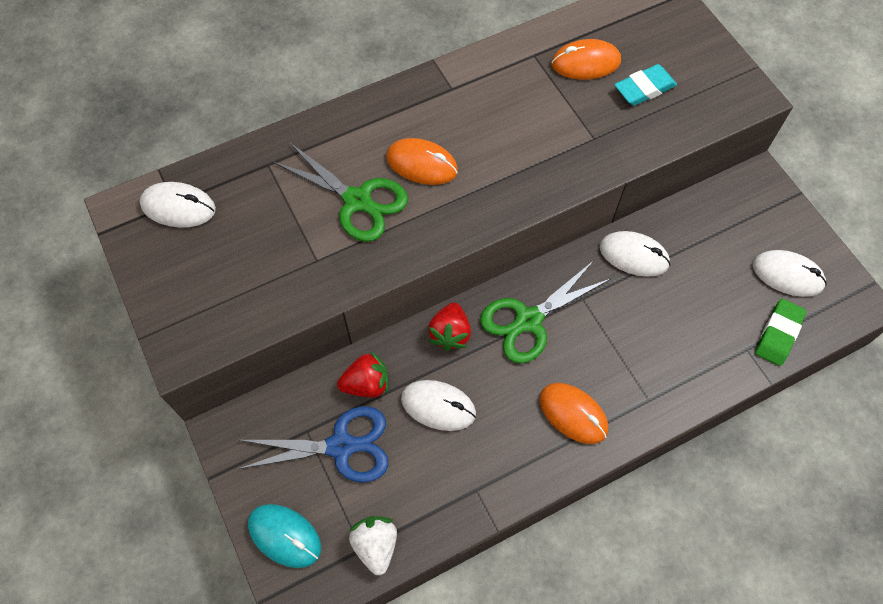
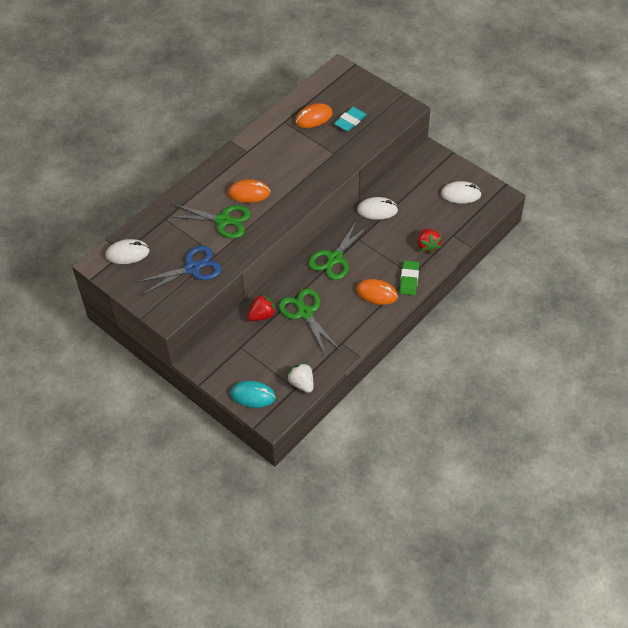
camera: 20 degrees left, 10 degrees down
(341, 446) = (262, 347): blue scissors -> blue scissors (192, 268)
(438, 406) = (305, 313): white mouse -> green scissors
(450, 333) = (295, 278): red strawberry -> red strawberry (428, 246)
(778, 334) = (466, 223): green eraser -> green eraser (409, 280)

